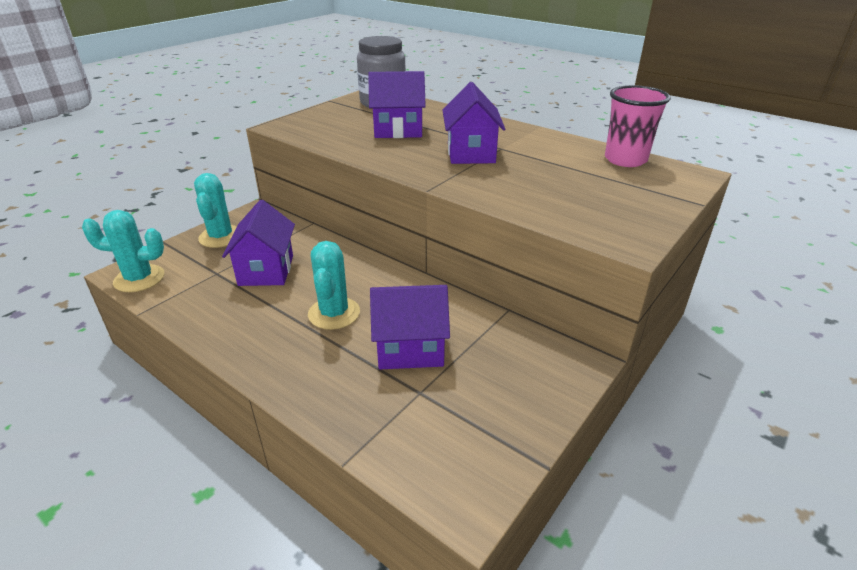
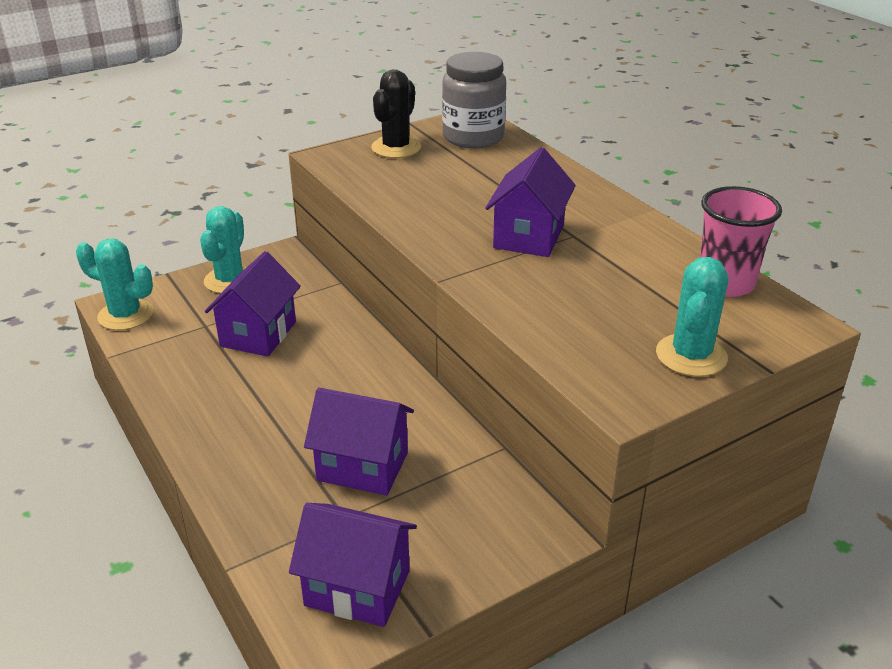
camera: 20 degrees right, 0 degrees up
(330, 115) = (396, 148): none -> black cactus
(334, 313) = (304, 404): turquoise cactus -> turquoise cactus (691, 356)
(398, 130) = (463, 185): purple house -> purple house (357, 588)

